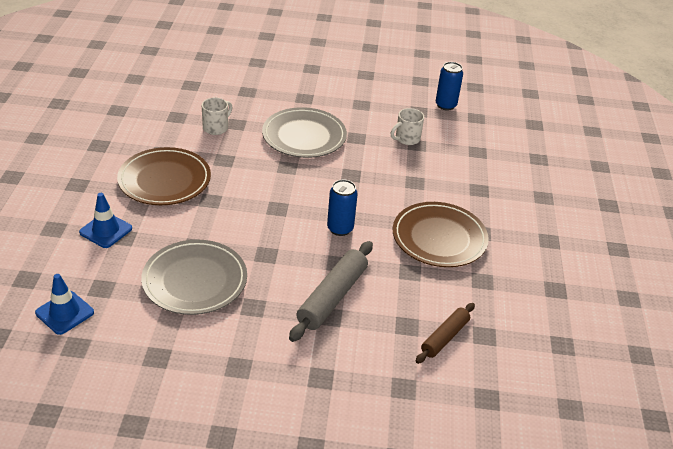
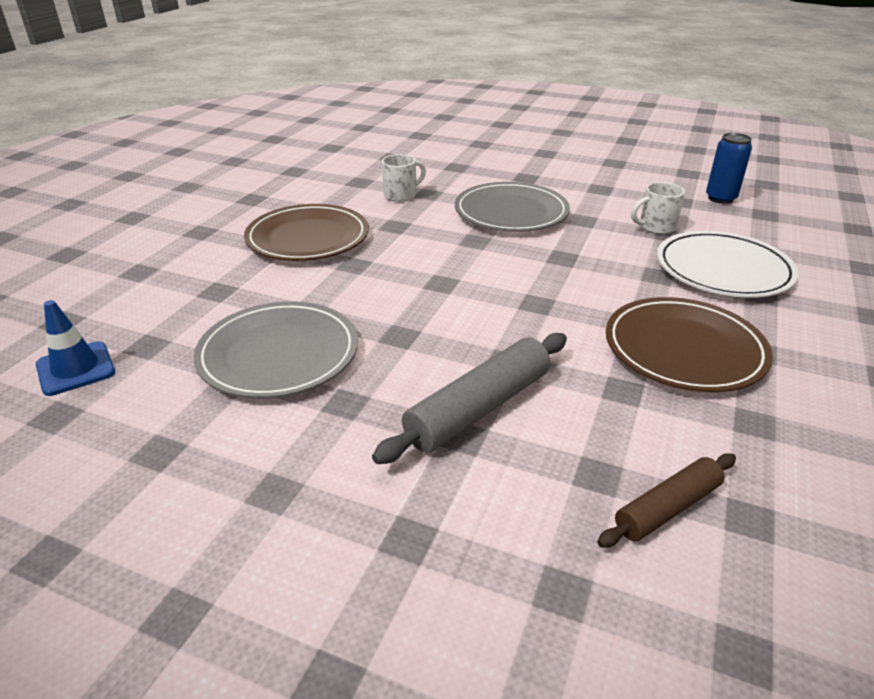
camera: 20 degrees right, 5 degrees down
(106, 230) = (200, 281): blue traffic cone -> none
(340, 229) = (524, 318): blue can -> none
(454, 172) = (723, 270): none -> white plate

